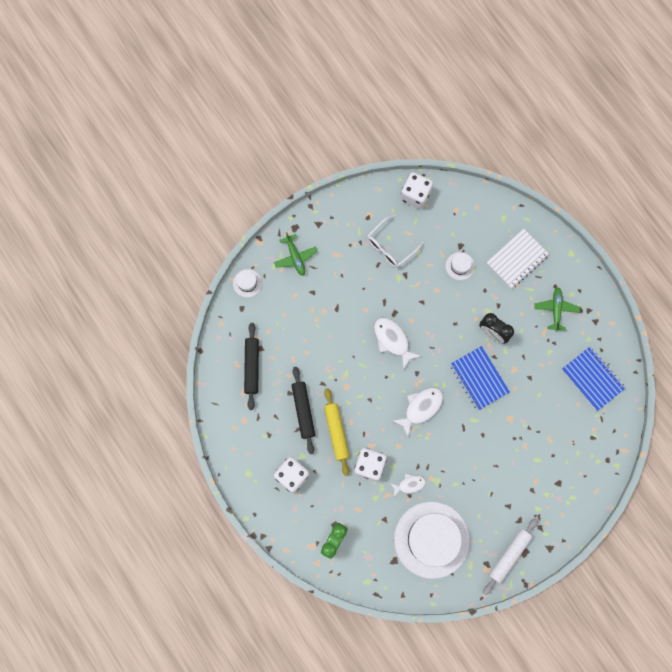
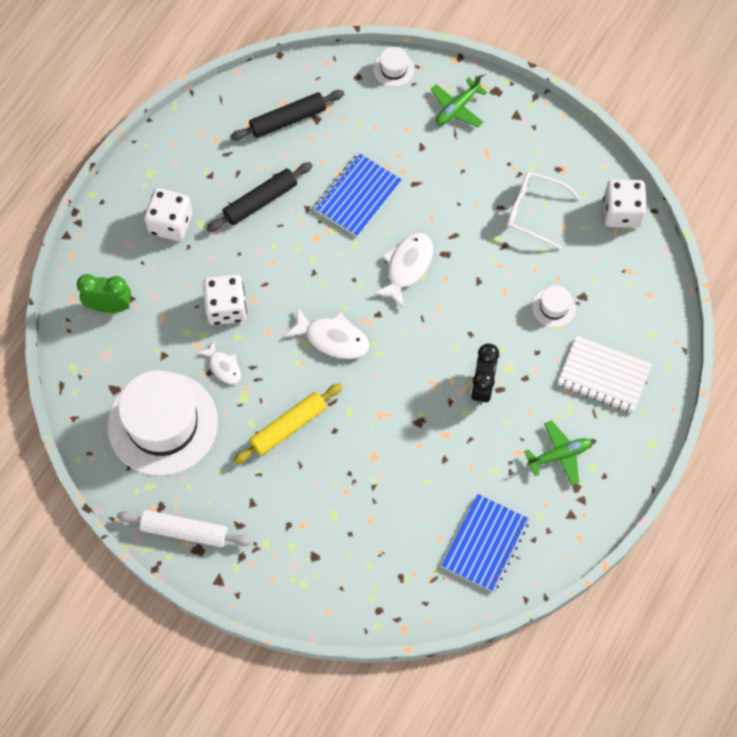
camera: 65 degrees right, 10 degrees down
(336, 432) = (251, 251): yellow rolling pin -> yellow rolling pin (288, 427)
(479, 378) = (409, 394): blue notebook -> blue notebook (358, 196)

